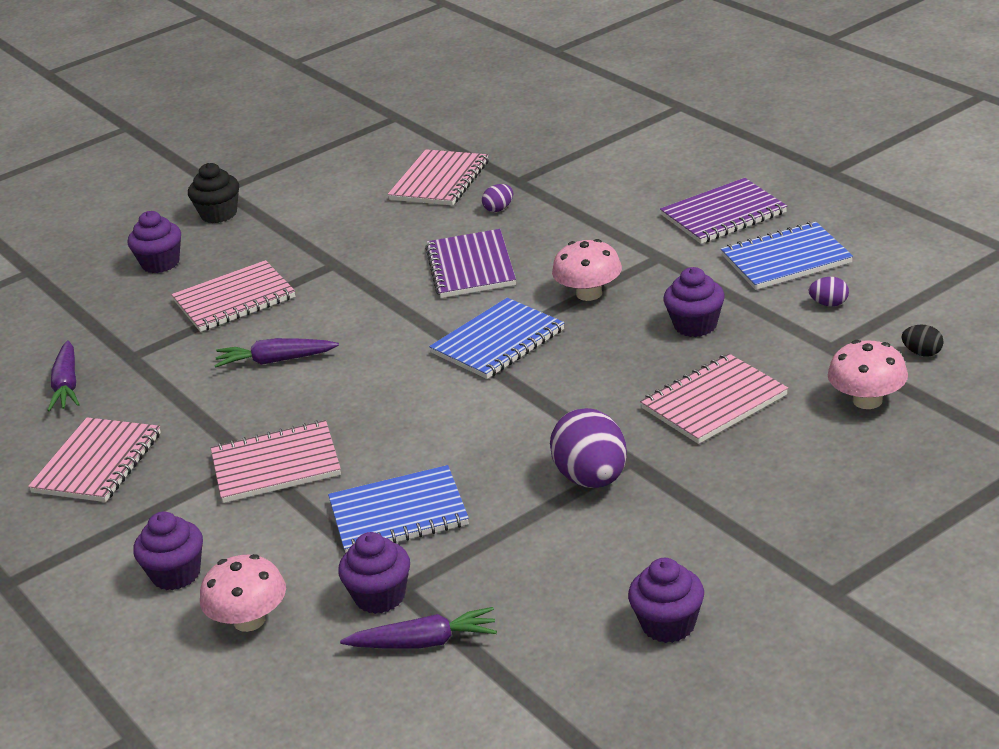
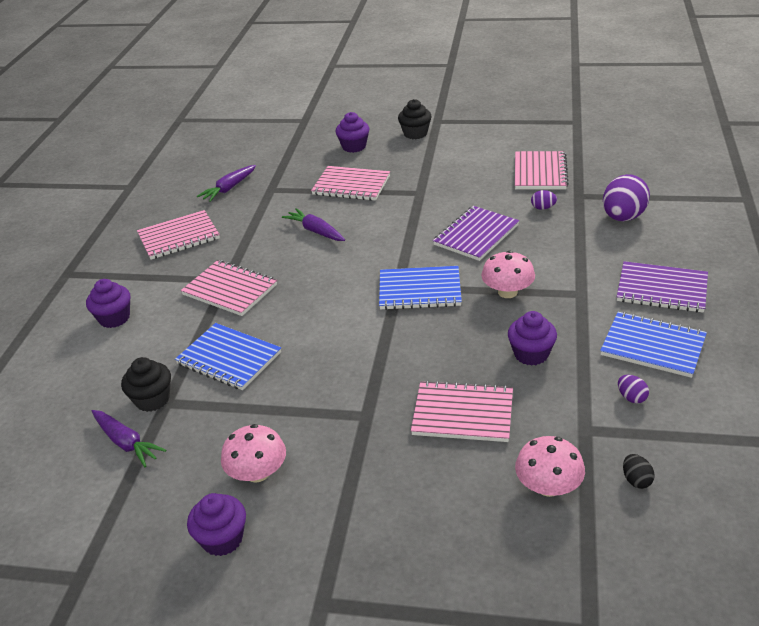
camera: 45 degrees right, 5 degrees up
(249, 620) = (97, 366): pink mushroom -> pink mushroom (257, 473)
(380, 597) = (152, 399): purple cupcake -> black cupcake
(439, 181) = (540, 172): pink notebook -> pink notebook turned 60 degrees counterclockwise
(592, 479) = (332, 412): purple egg -> purple egg (623, 217)

